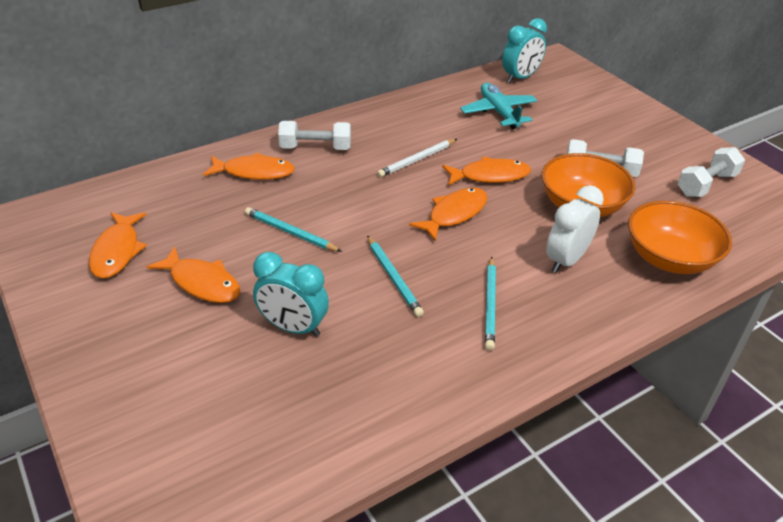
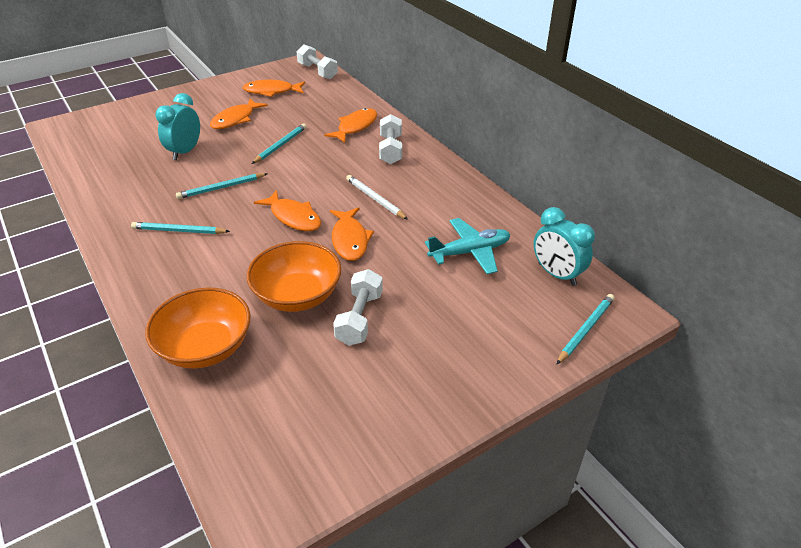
camera: 90 degrees right, 0 degrees up
(254, 172) = (355, 127): orange fish -> orange fish turned 150 degrees counterclockwise
(566, 260) = (219, 276): white clock -> none
(580, 74) = (585, 330): none -> turquoise pencil
(706, 184) = (330, 411): white dumbbell -> white dumbbell (317, 71)

